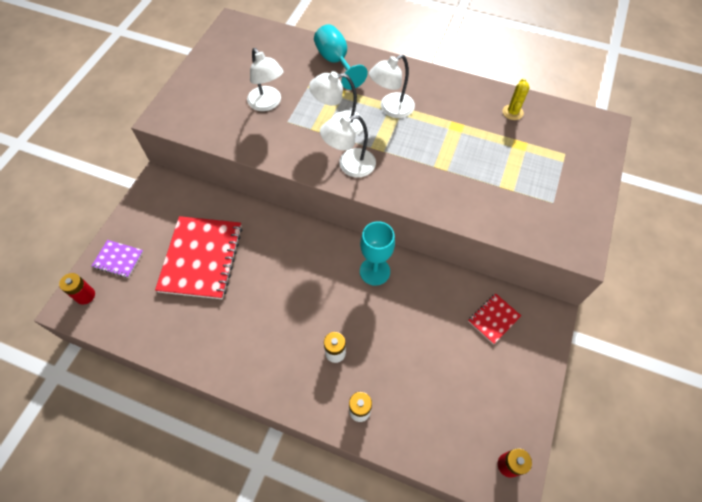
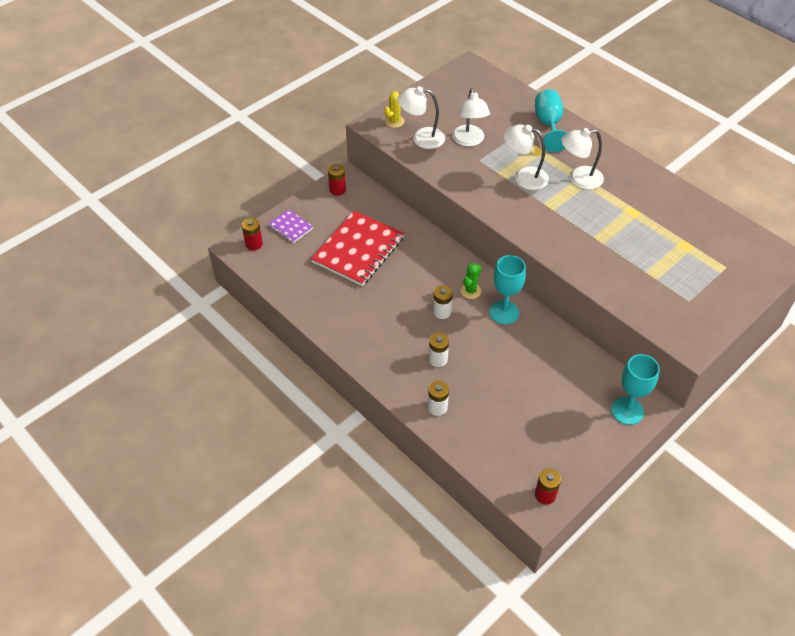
camera: 25 degrees right, 10 degrees down
(152, 198) = (337, 190): none -> red battery
(315, 296) = (442, 312): none -> white battery
(332, 260) = (470, 291): none -> green cactus
(349, 165) = (516, 211): white lamp -> white lamp (421, 138)
(493, 319) = (594, 387): red notebook -> none
(512, 112) = (695, 217): yellow cactus -> yellow cactus (394, 121)
(534, 331) = (627, 411): none -> turquoise goblet

